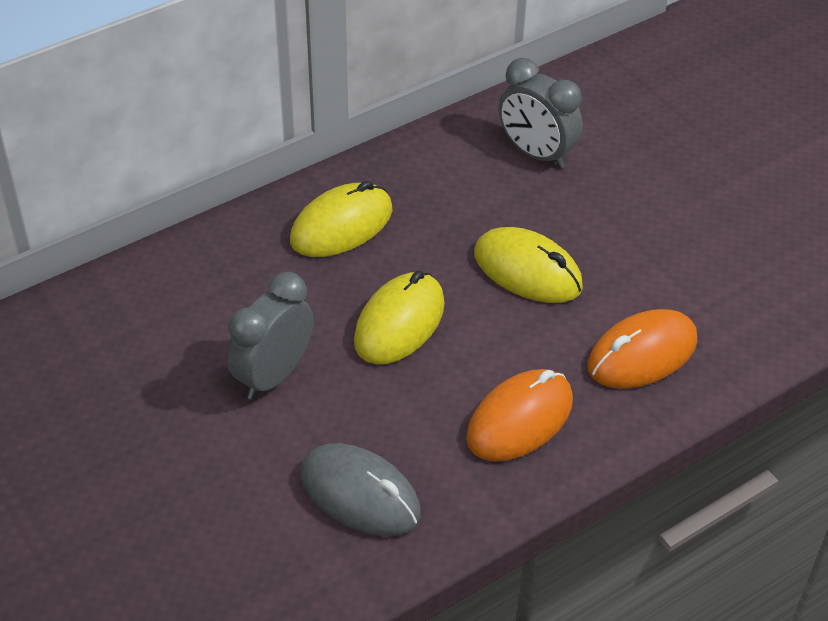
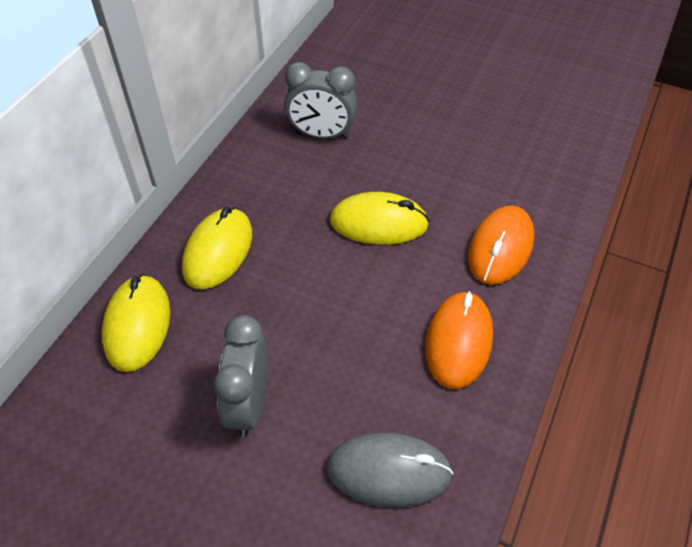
camera: 30 degrees left, 5 degrees up
(399, 323) = (316, 308): yellow mouse -> yellow mouse (137, 325)

